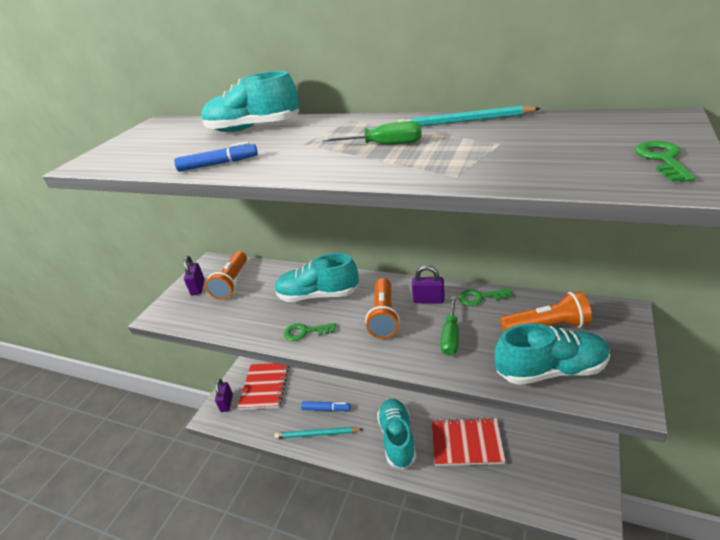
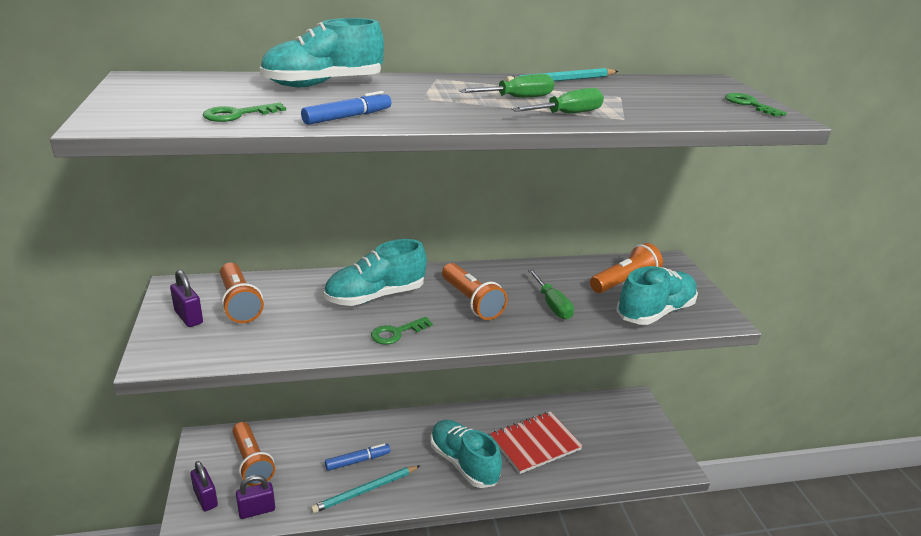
camera: 40 degrees left, 5 degrees down
(265, 387) = (252, 462): red notebook -> orange flashlight
(403, 167) = (567, 114): none -> green screwdriver
(429, 300) = (503, 279): purple padlock -> purple padlock (257, 510)
(480, 297) = (549, 269): green key -> green key (238, 114)

